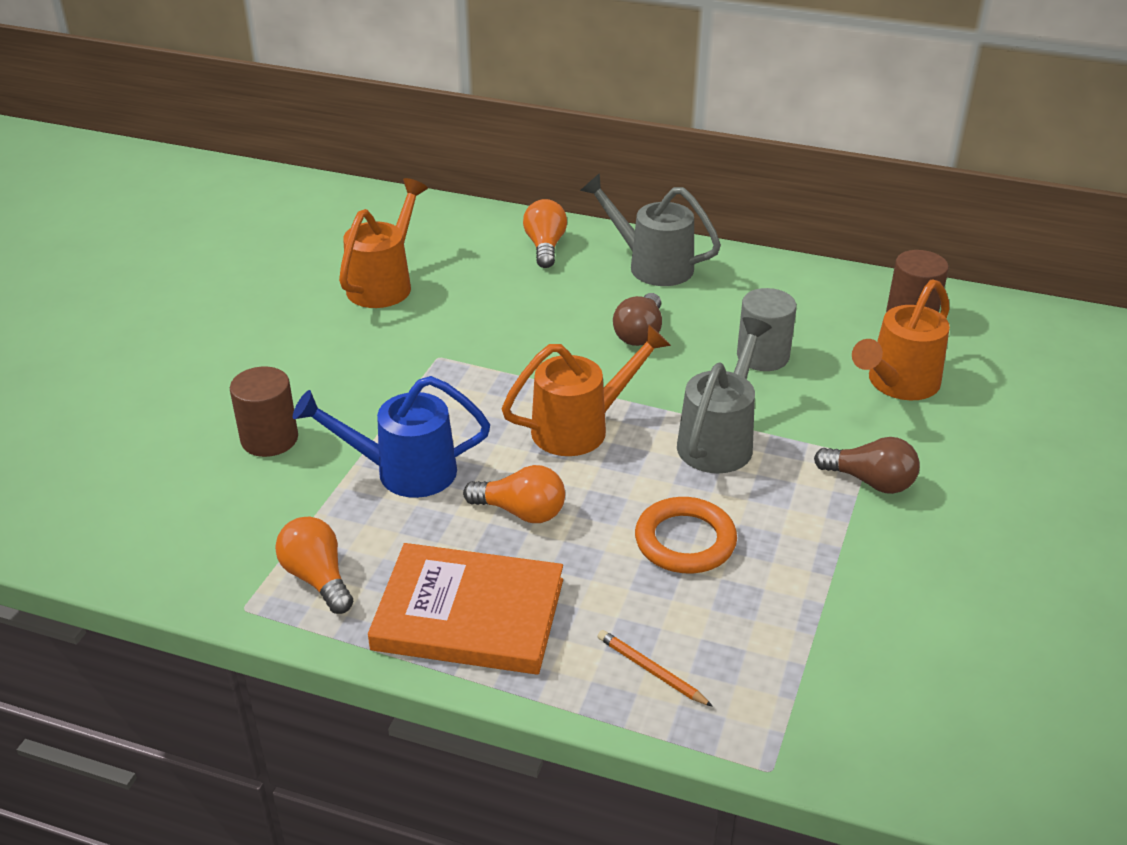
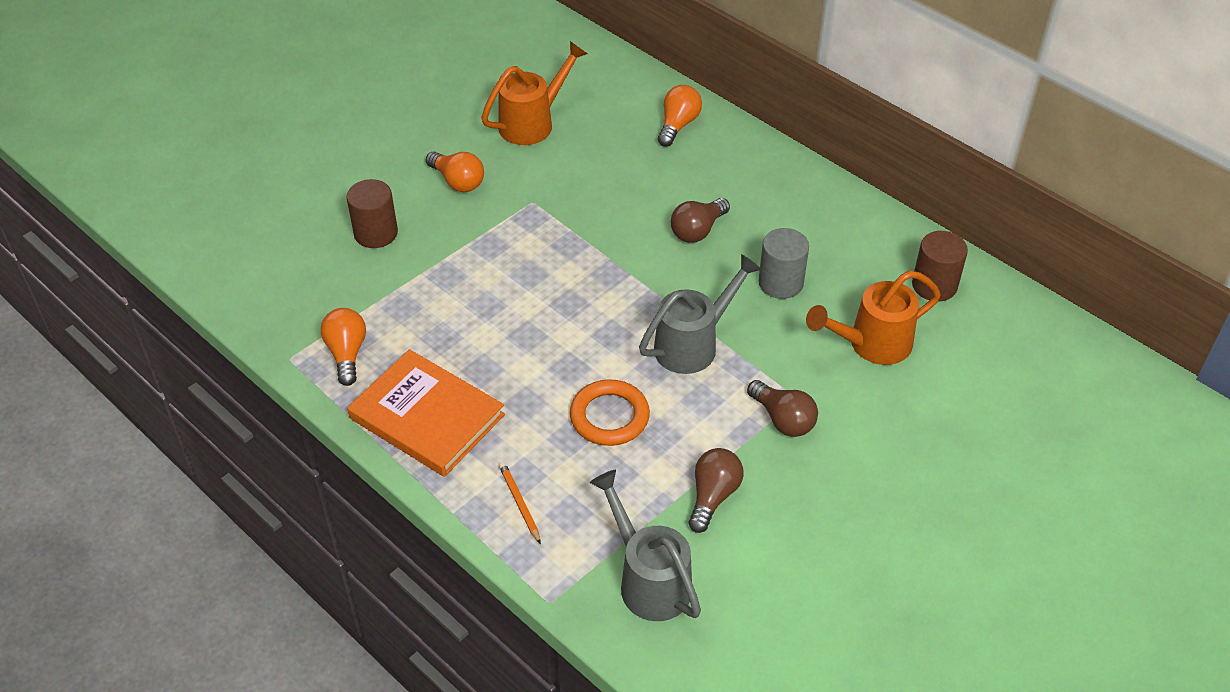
camera: 25 degrees right, 10 degrees up
(404, 471) = (450, 291): blue watering can -> none
(521, 512) = (510, 352): orange light bulb -> orange light bulb (458, 181)
(580, 428) = (596, 298): orange watering can -> none
(652, 265) = (752, 169): grey watering can -> grey watering can (649, 580)
(861, 583) = (713, 496): none -> brown light bulb

